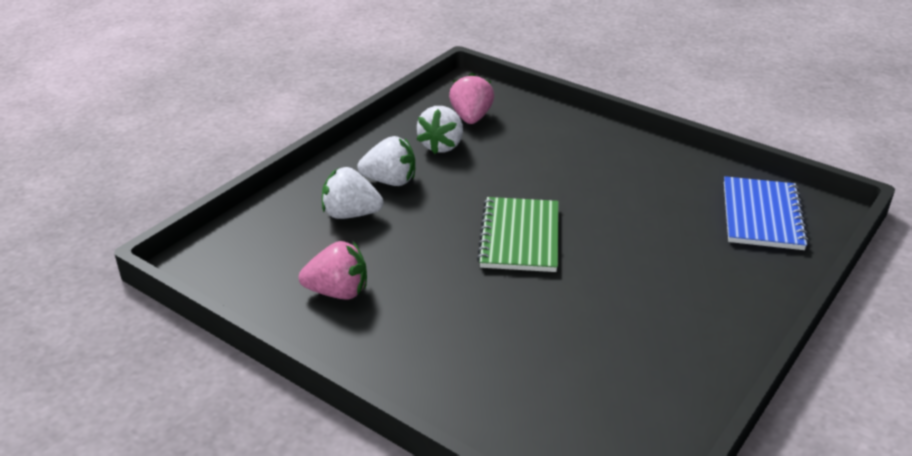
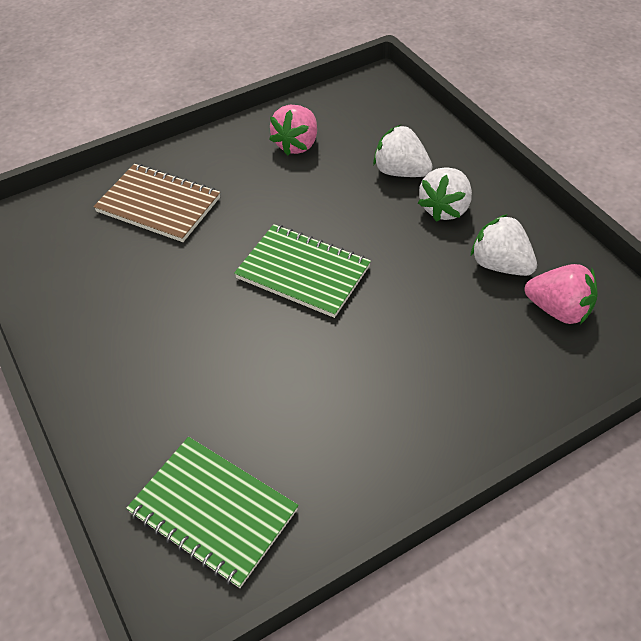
camera: 115 degrees right, 15 degrees up
(351, 214) = (400, 172): white strawberry -> white strawberry turned 90 degrees counterclockwise
(495, 365) = (159, 205): none -> brown notebook
(762, 215) = (213, 511): blue notebook -> green notebook

